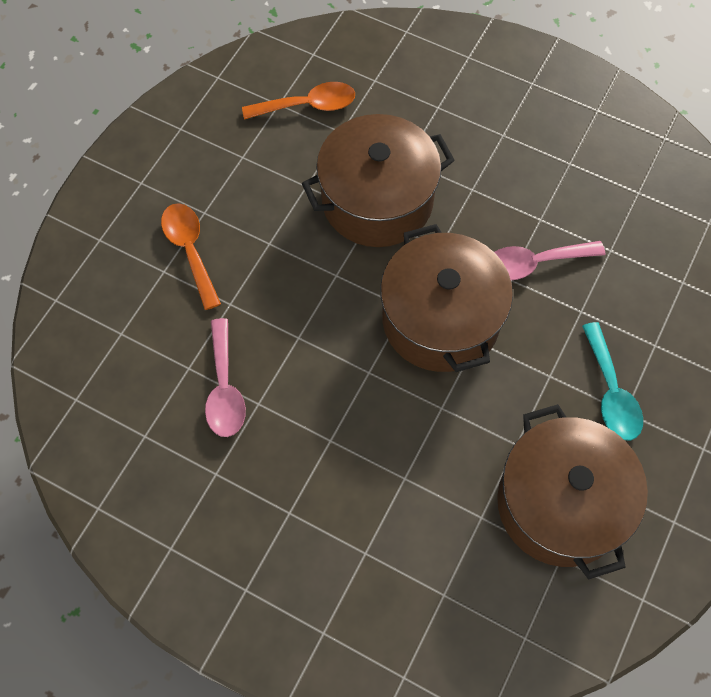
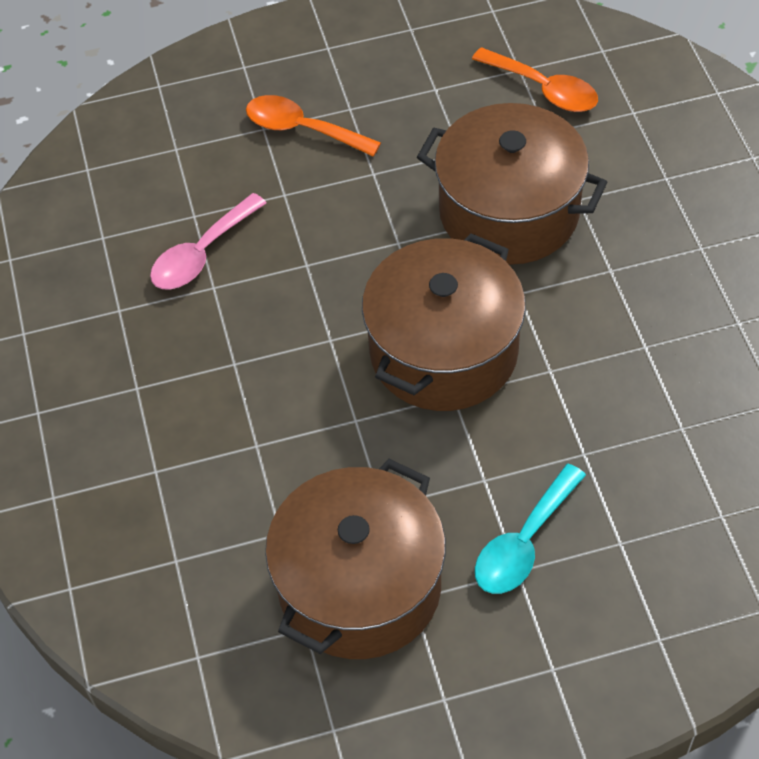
camera: 50 degrees right, 10 degrees down
(190, 250) = (303, 129): orange spoon -> orange spoon turned 90 degrees counterclockwise
(535, 263) = (591, 377): pink spoon -> none

